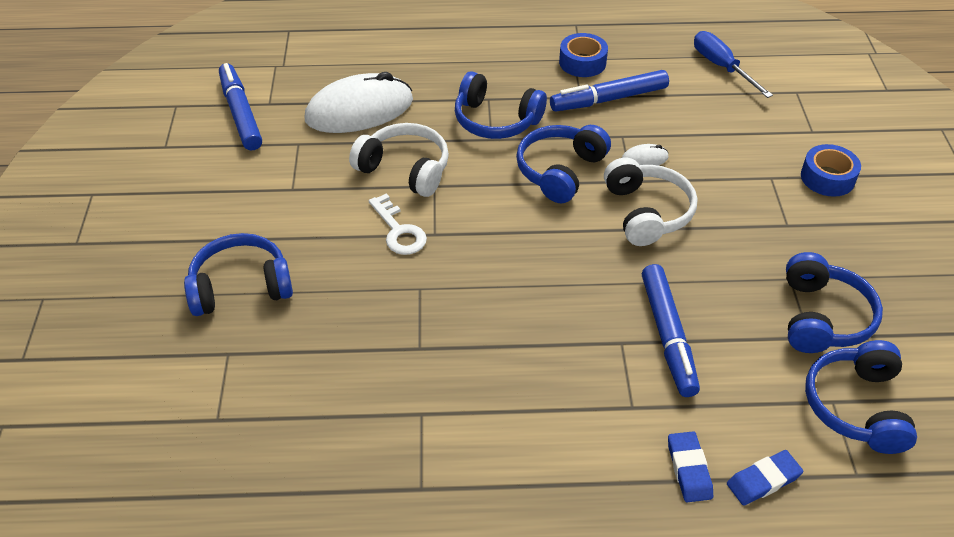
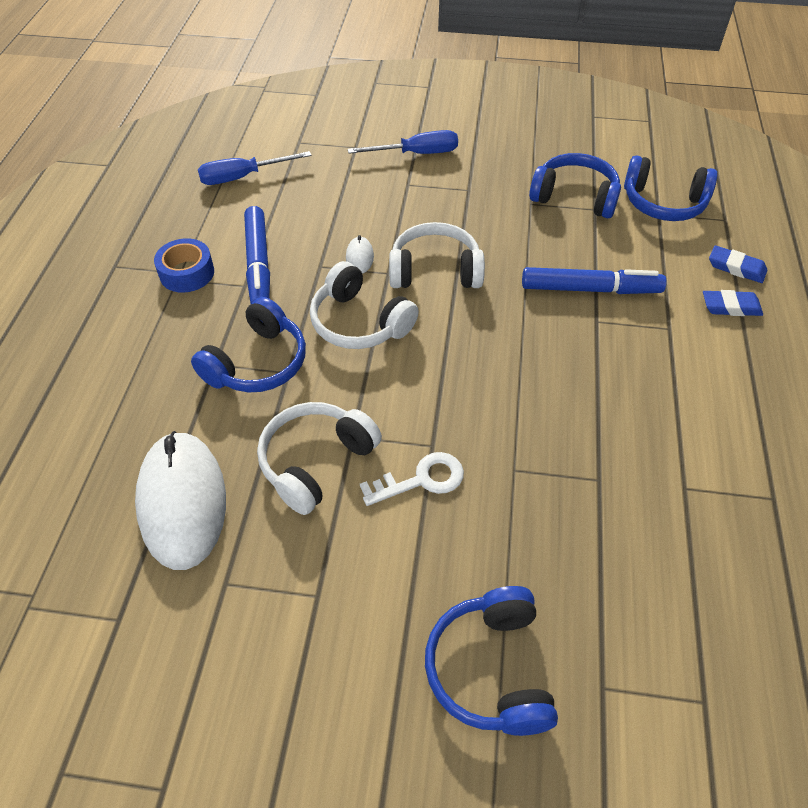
camera: 80 degrees left, 5 degrees up
(241, 113) = (126, 662): blue marker -> none
(560, 171) = (359, 322): blue headphones -> white headphones
(763, 480) = (736, 268): blue eraser -> blue eraser turned 45 degrees counterclockwise
(827, 178) = (417, 154): blue tape -> blue screwdriver

